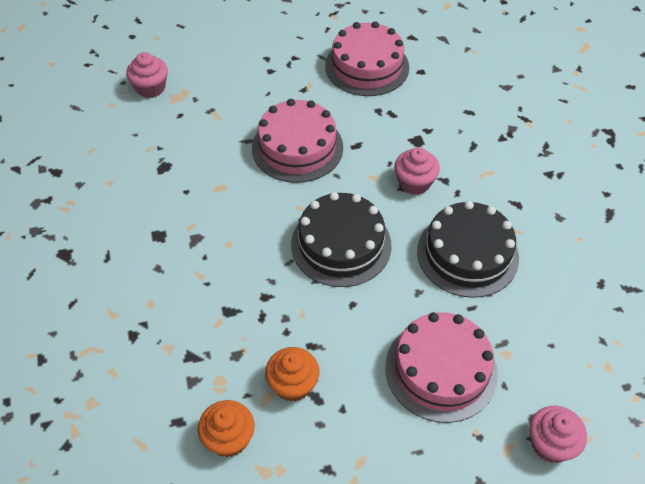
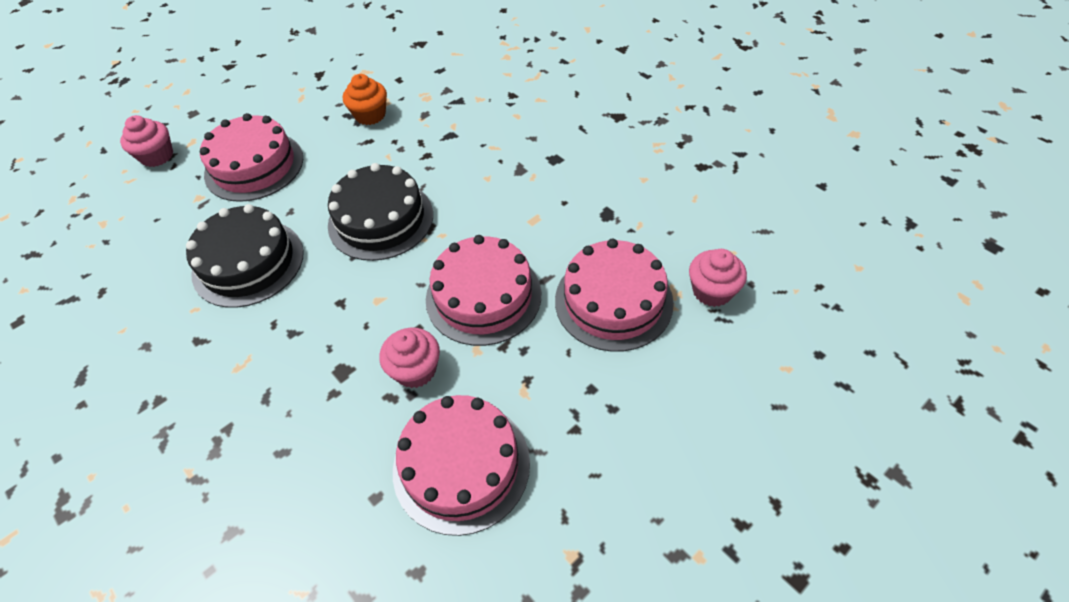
camera: 155 degrees right, 0 degrees up
(215, 108) = (613, 301): none -> pink cake
(229, 438) = (399, 75): orange cupcake -> none
(414, 183) = (327, 314): pink cupcake -> pink cupcake (415, 370)

